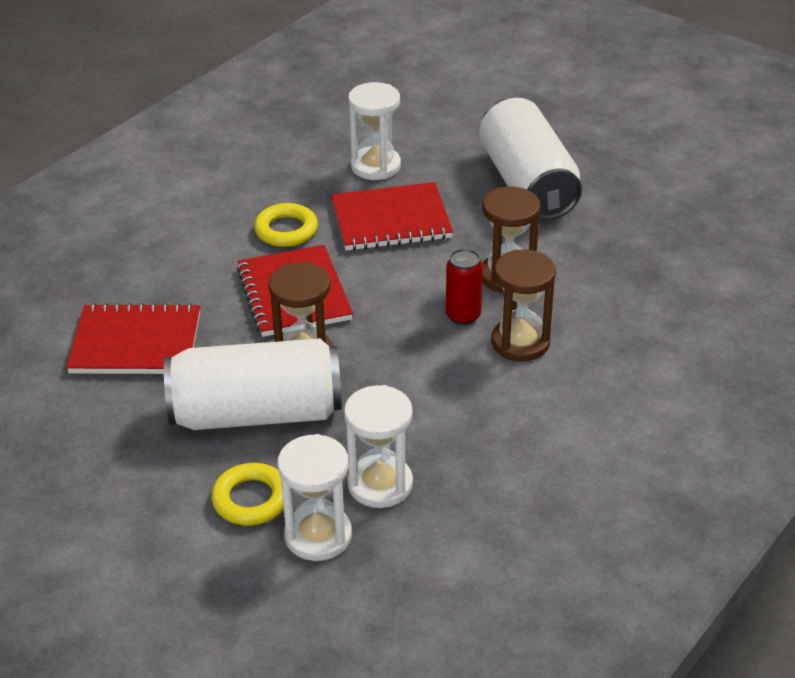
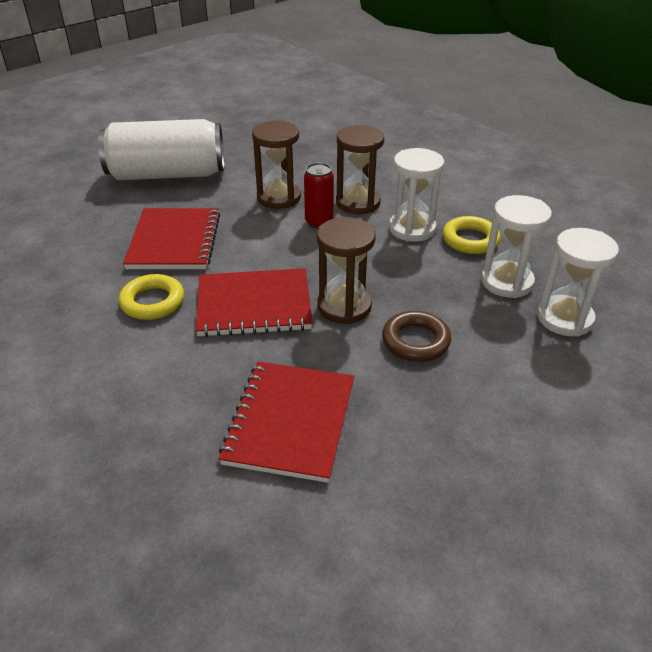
camera: 80 degrees left, 0 degrees up
(251, 499) = (525, 352): yellow ring -> yellow ring (470, 240)
(257, 413) = (415, 341): white can -> brown ring
(375, 166) = (87, 240): white hourglass -> white hourglass (412, 229)

